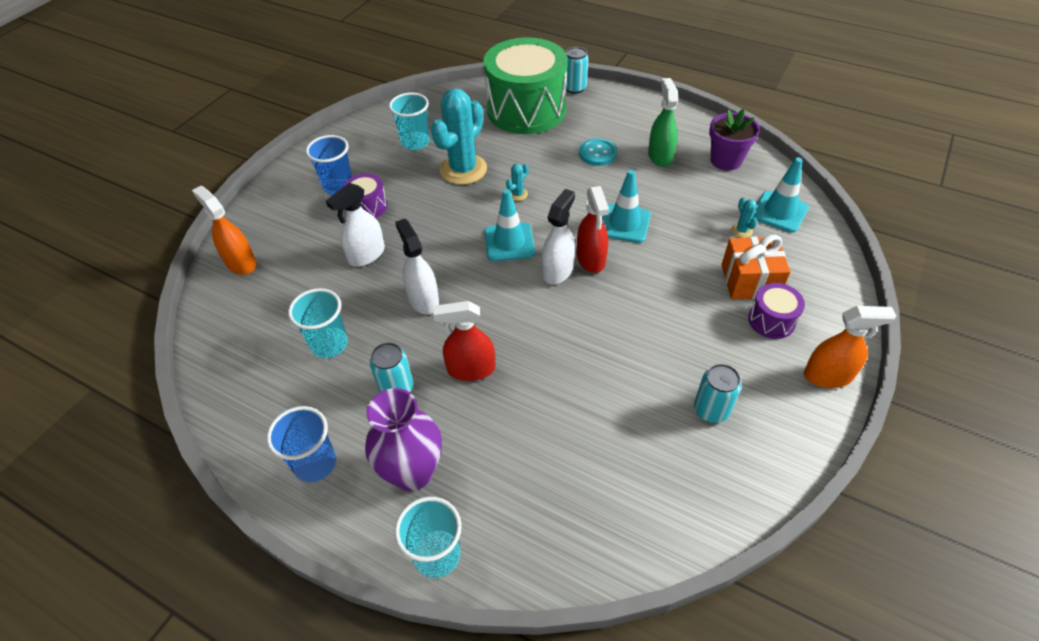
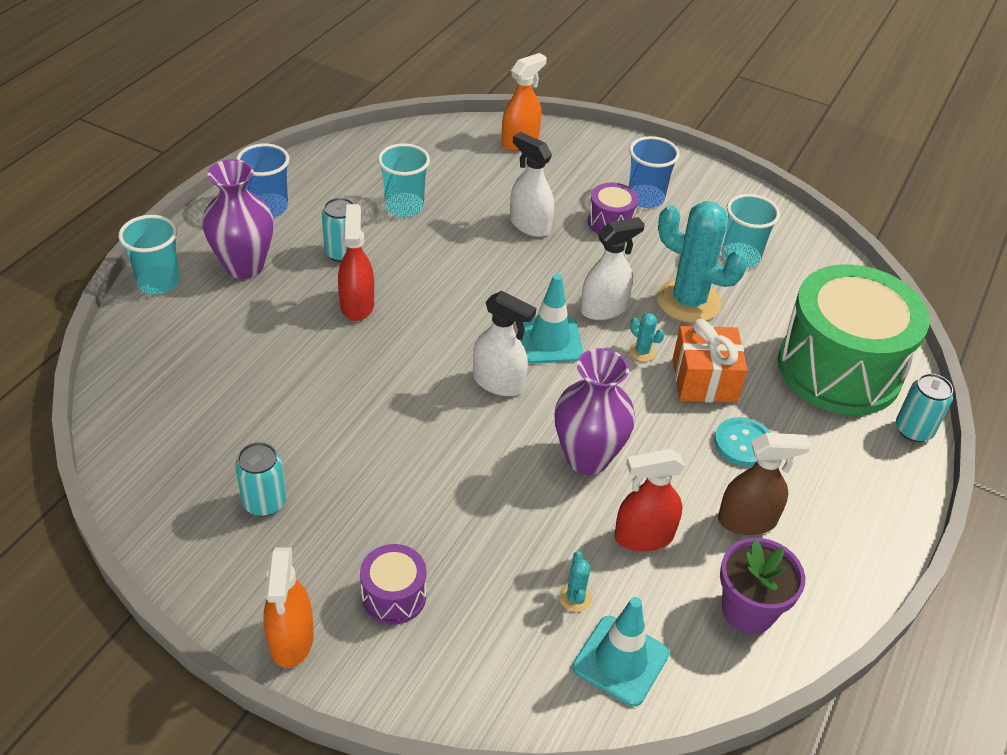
camera: 85 degrees right, 5 degrees down
(423, 299) = (459, 269): white spray bottle -> white spray bottle (604, 309)
(591, 259) = (518, 416): red spray bottle -> red spray bottle (643, 536)
(624, 223) = (587, 458): turquoise traffic cone -> purple vase
(660, 156) = (747, 520): green spray bottle -> brown spray bottle
(742, 230) = (575, 598): turquoise cactus -> turquoise cactus turned 75 degrees counterclockwise
(749, 281) = (469, 586): orange gift -> orange gift (704, 380)

